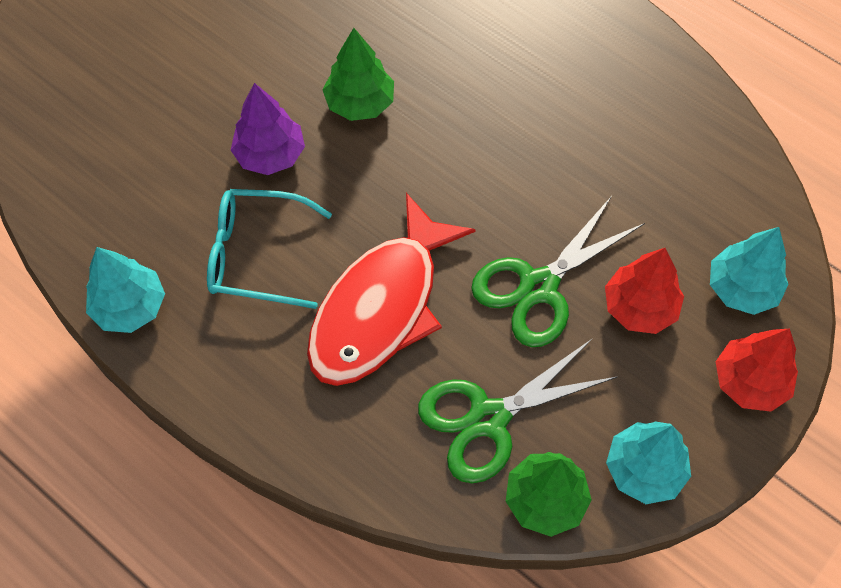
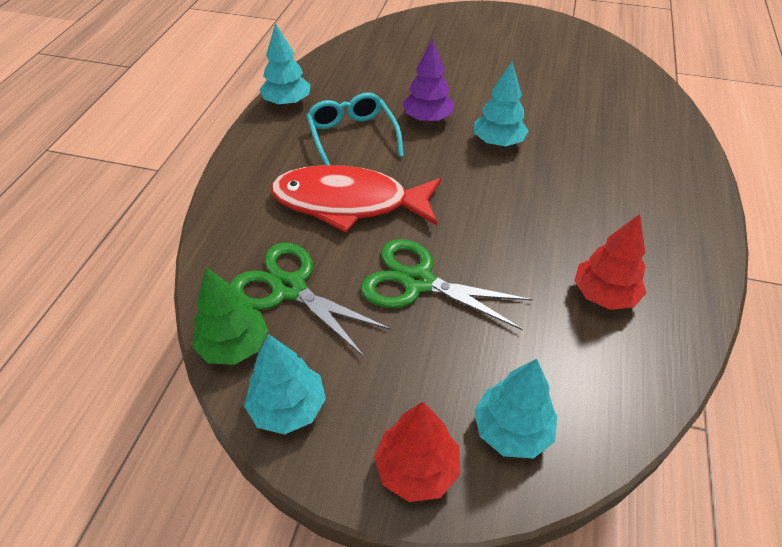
camera: 65 degrees right, 15 degrees down
(360, 103) = (498, 142): green tree -> turquoise tree
(639, 307) = (441, 355): red tree -> red tree (604, 295)

